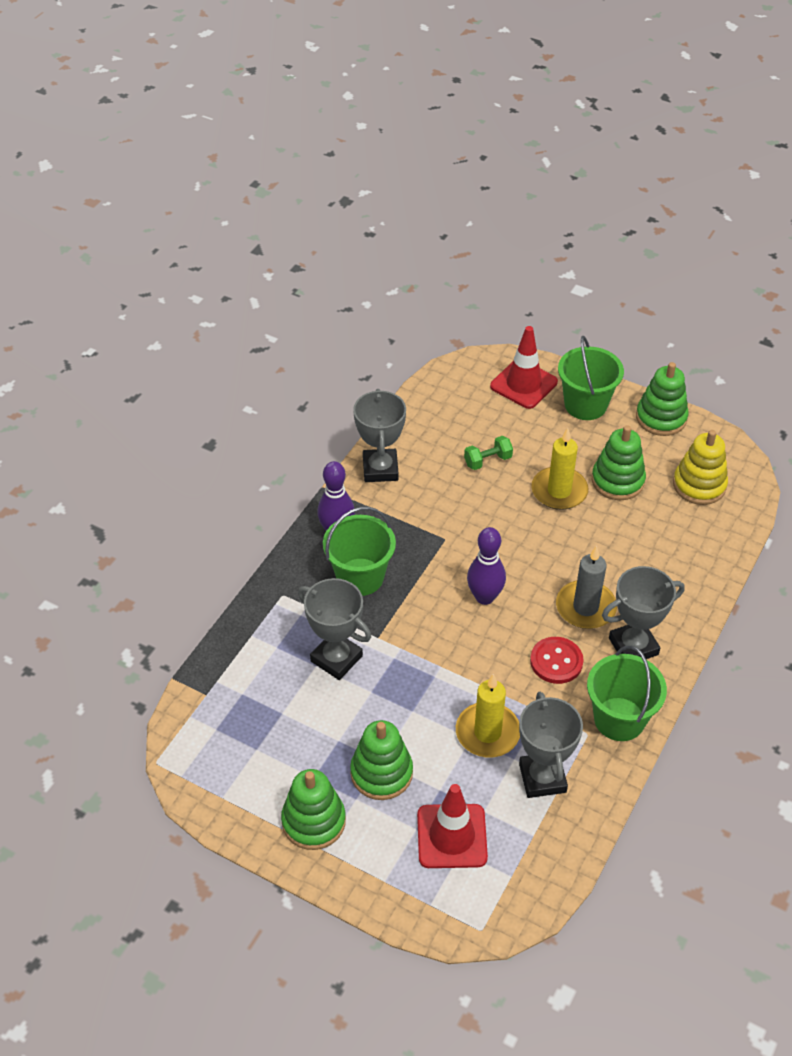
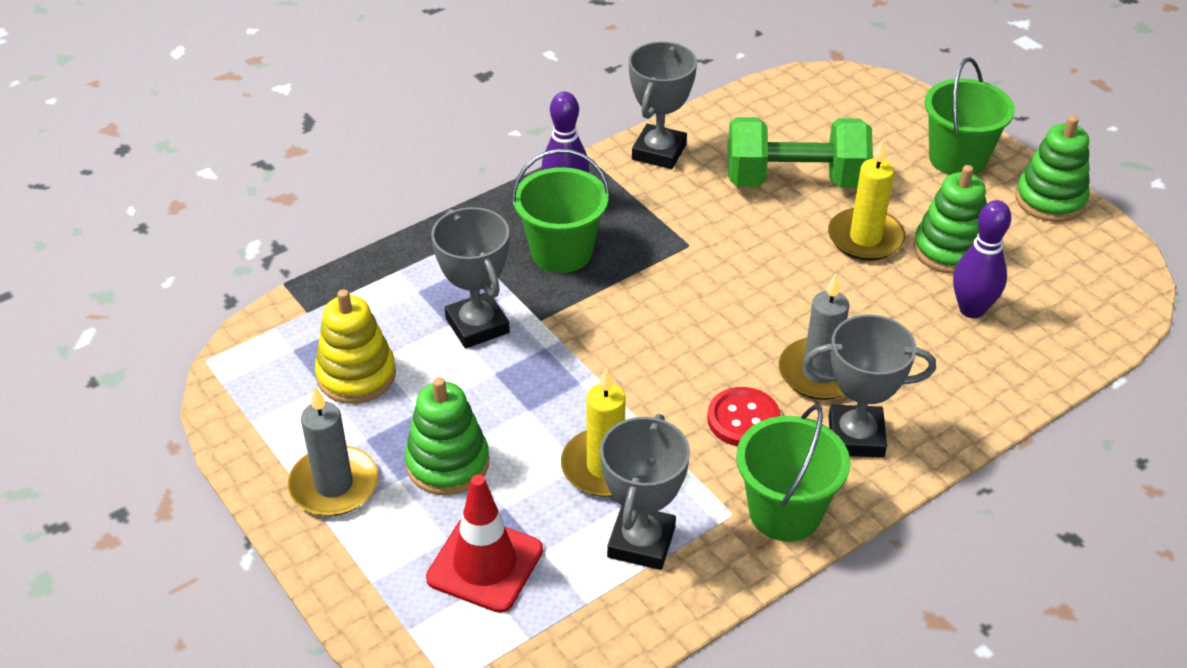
camera: 25 degrees right, 5 degrees down
(313, 821) = (334, 485): green stacking toy -> grey candle
(484, 597) = (698, 320): purple bowling pin -> purple bowling pin (971, 309)
(488, 461) = (795, 181): green dumbbell -> green dumbbell, size x2.29
(523, 384) = (891, 116): red traffic cone -> none
(699, 485) = (1058, 287): yellow stacking toy -> yellow stacking toy (356, 375)

